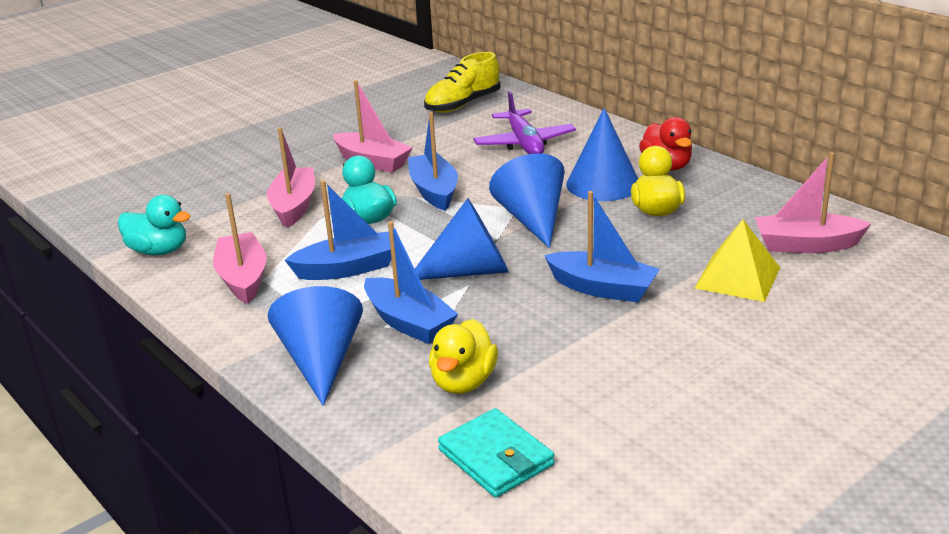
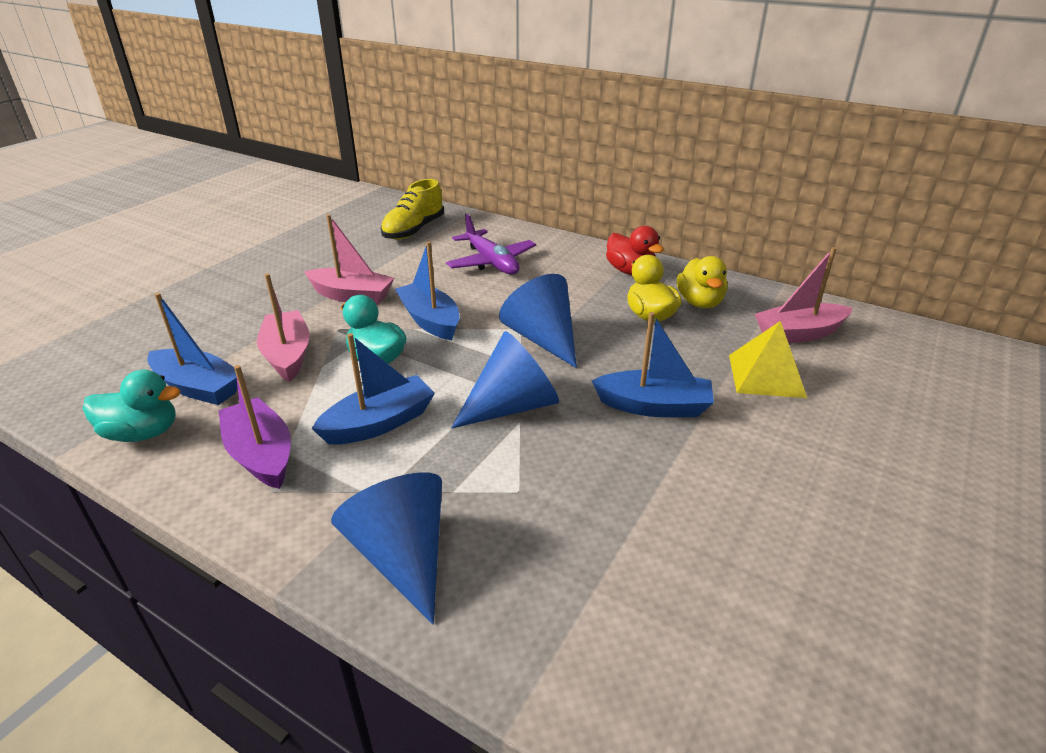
camera: 20 degrees left, 5 degrees up
(243, 278) = (261, 455): pink boat -> purple boat
(409, 322) = (480, 482): blue boat -> blue boat (198, 387)
(463, 382) = (581, 552): yellow duck -> yellow duck (699, 302)
(496, 457) = (677, 658): turquoise wallet -> none
(603, 184) = (586, 294): blue cone -> none

